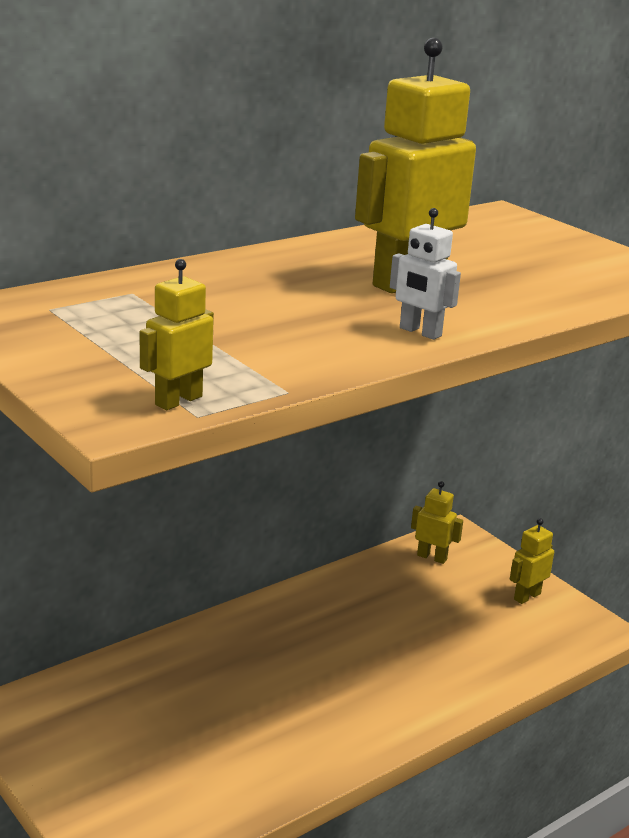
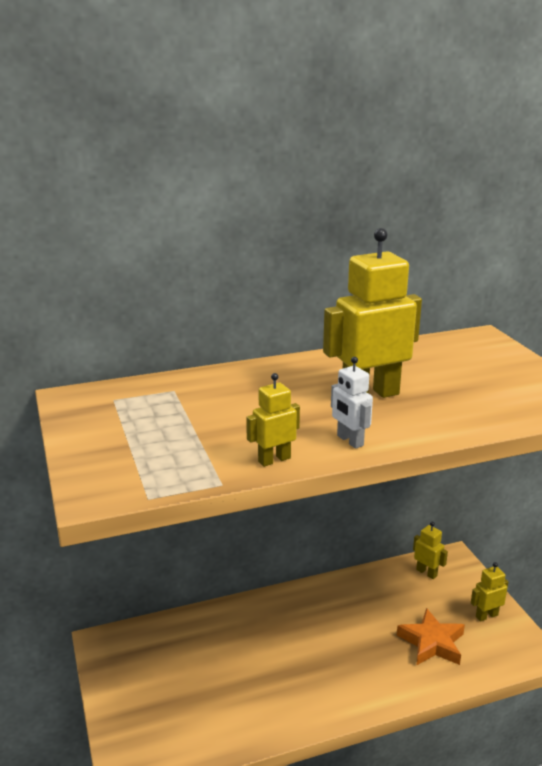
camera: 20 degrees right, 0 degrees up
(178, 400) = (143, 484): yellow robot -> yellow robot (274, 460)
(472, 638) = (432, 643): none -> orange star

